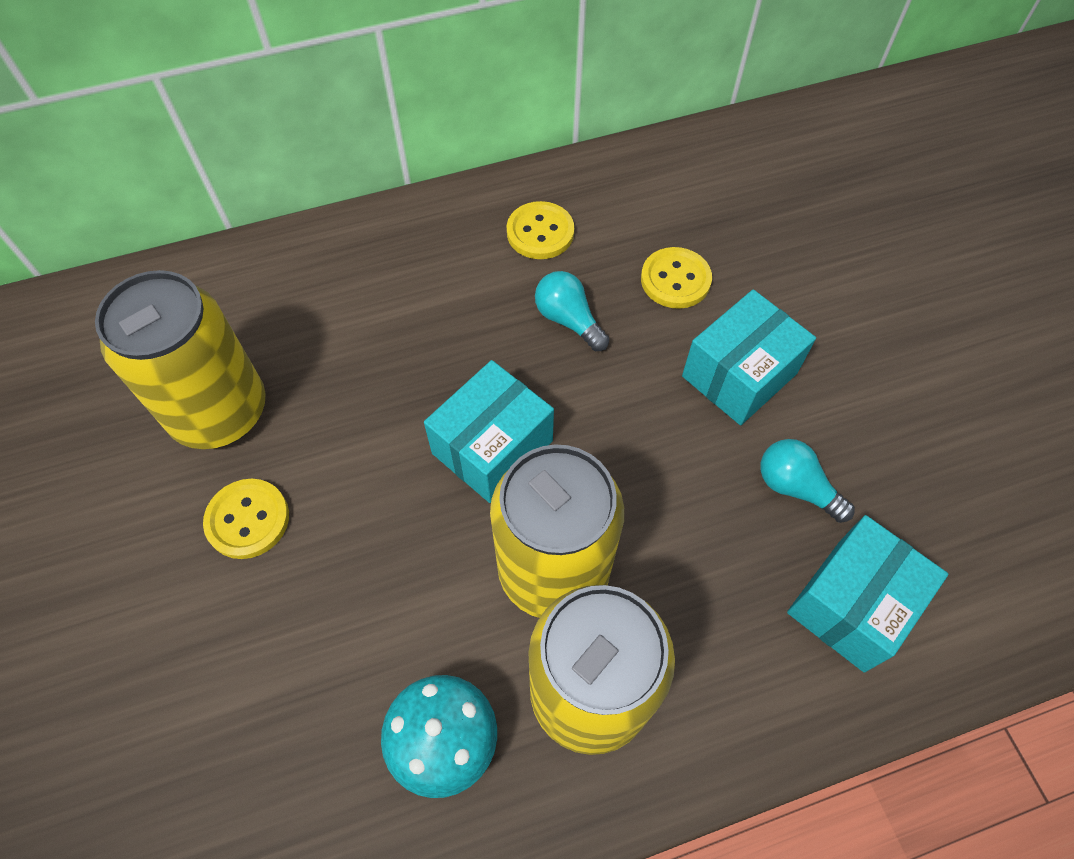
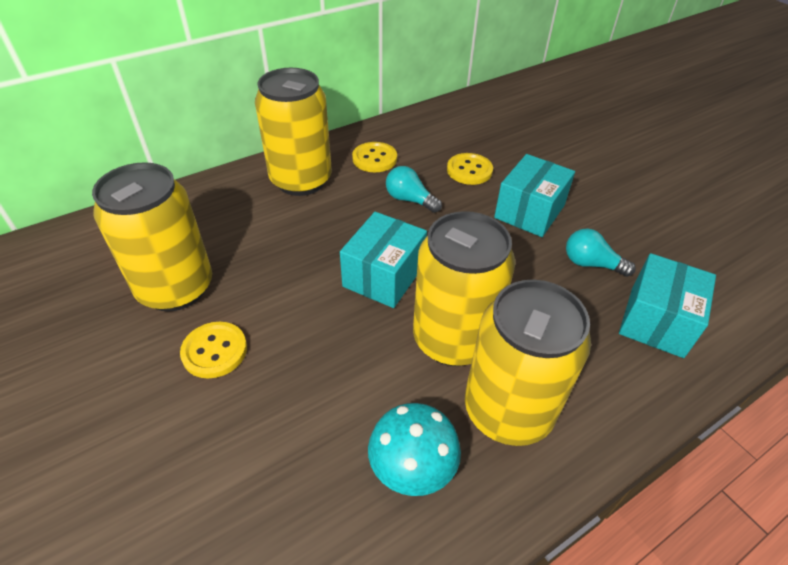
camera: 15 degrees left, 15 degrees down
(423, 255) = (301, 180): none -> yellow can

